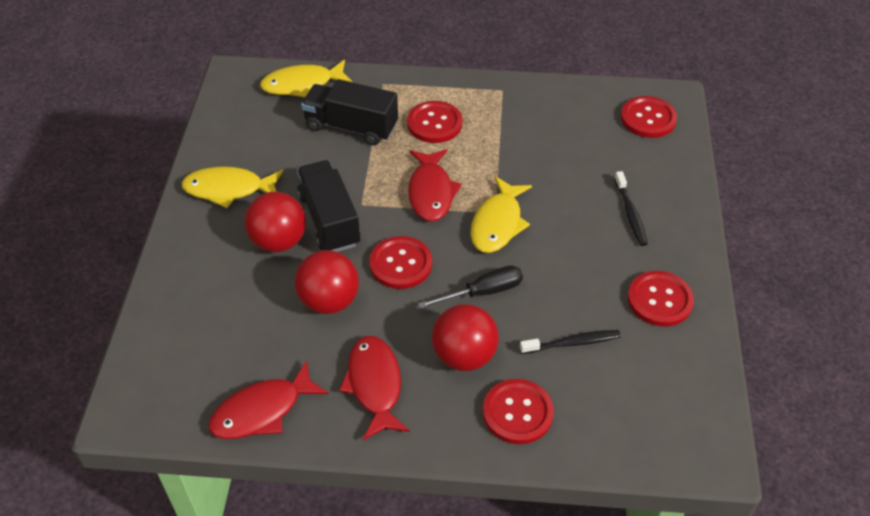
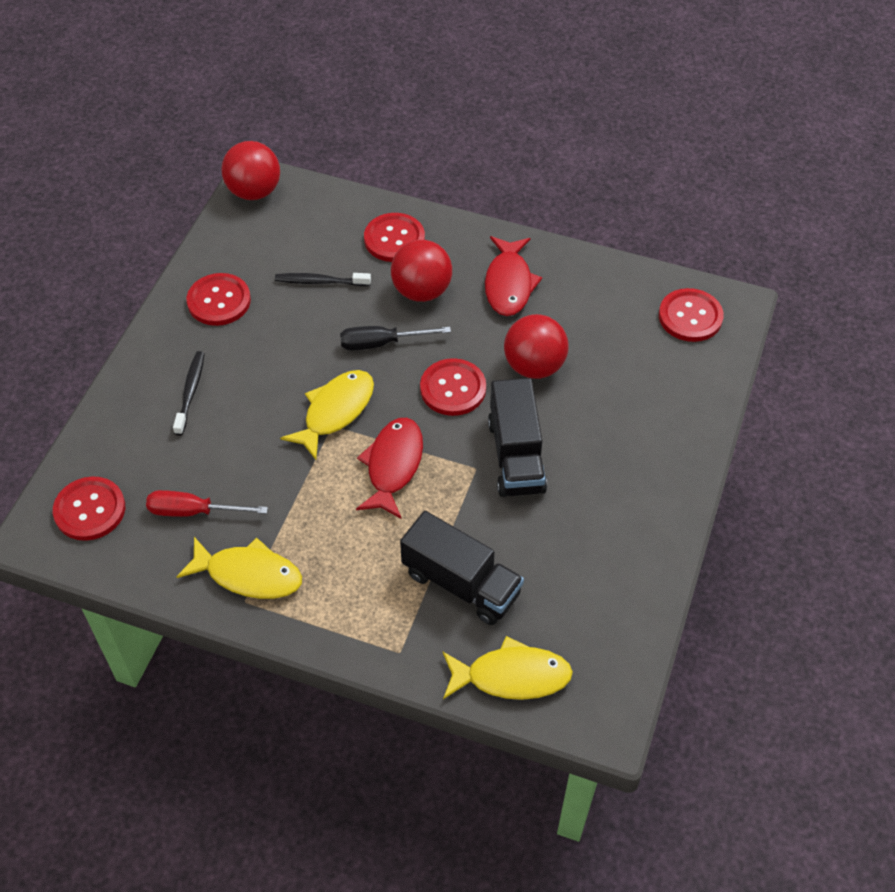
camera: 165 degrees left, 5 degrees up
(229, 189) = (626, 522): yellow fish -> yellow fish (248, 574)
(262, 410) = (611, 284): red fish -> none
(279, 241) = (576, 442): red ball -> red ball (254, 191)
(434, 123) = (354, 564): red button -> red button (690, 317)
(571, 132) = (193, 511): none -> red screwdriver

